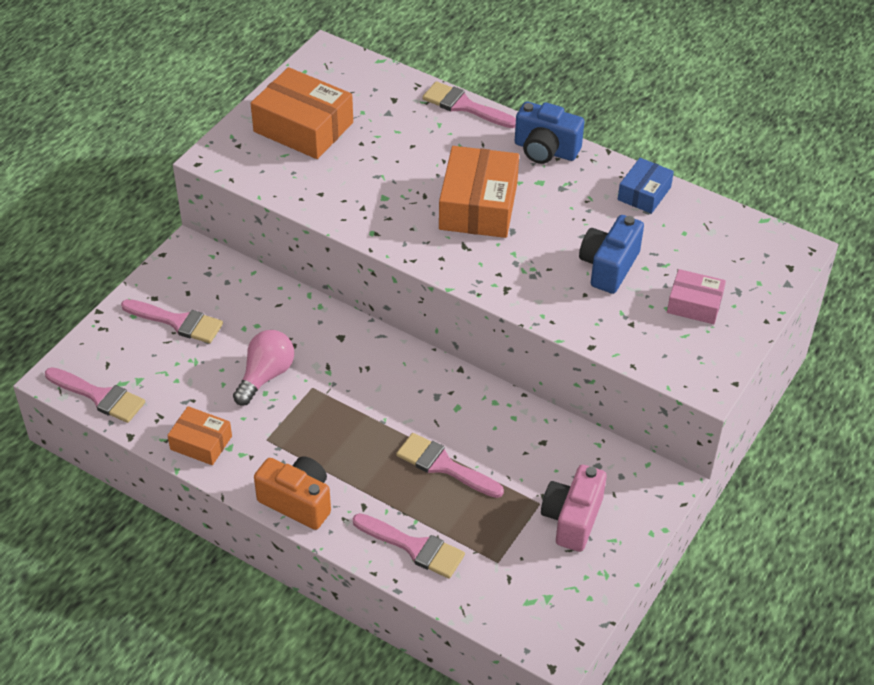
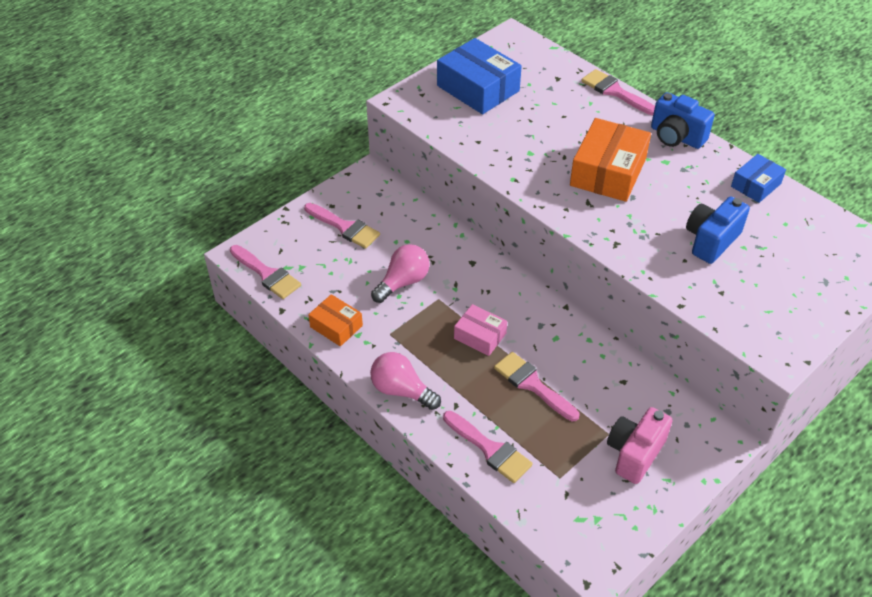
camera: 15 degrees right, 0 degrees up
(297, 502) = (401, 390): orange camera -> pink light bulb
(303, 127) = (478, 88): orange box -> blue box
(694, 304) = (783, 286): pink box -> pink box (480, 336)

